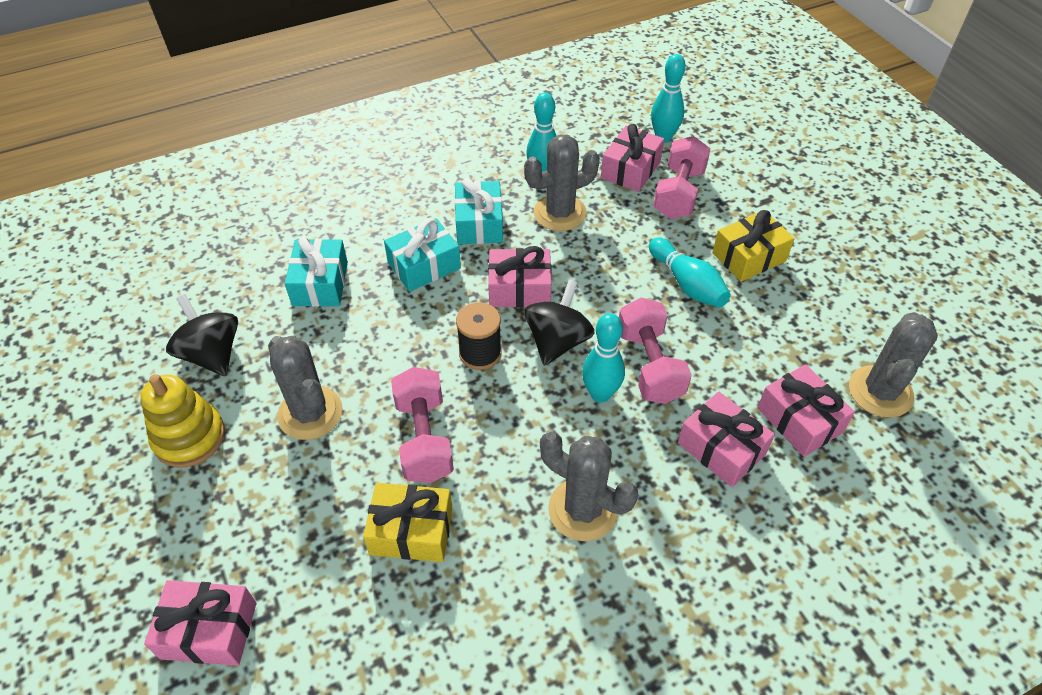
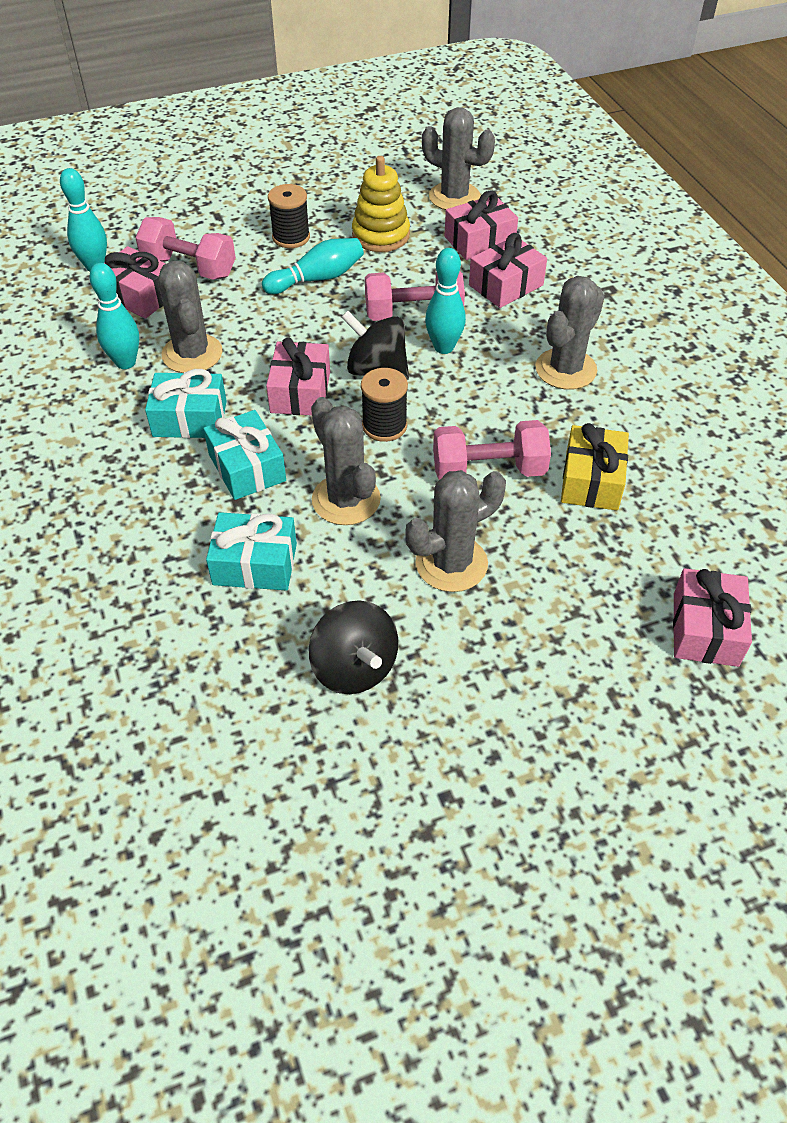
camera: 85 degrees left, 0 degrees up
(189, 437) = (479, 676): yellow stacking toy -> yellow stacking toy (381, 235)
(212, 354) = (354, 667): black spinning top -> black spinning top turned 90 degrees counterclockwise
(387, 333) = (346, 500): none -> grey cactus
(749, 257) = (291, 237): yellow gift -> black spool

